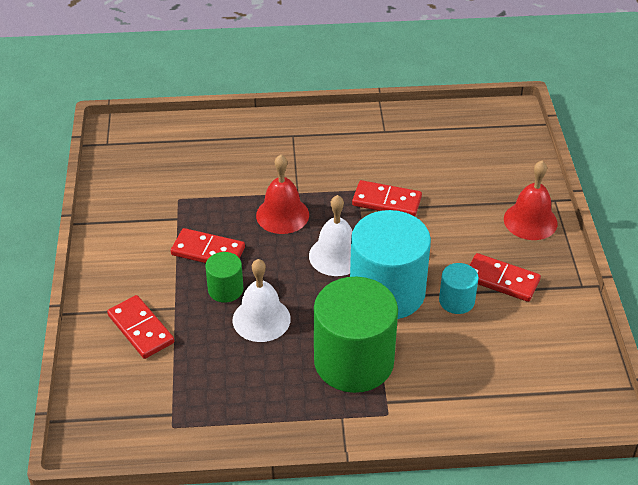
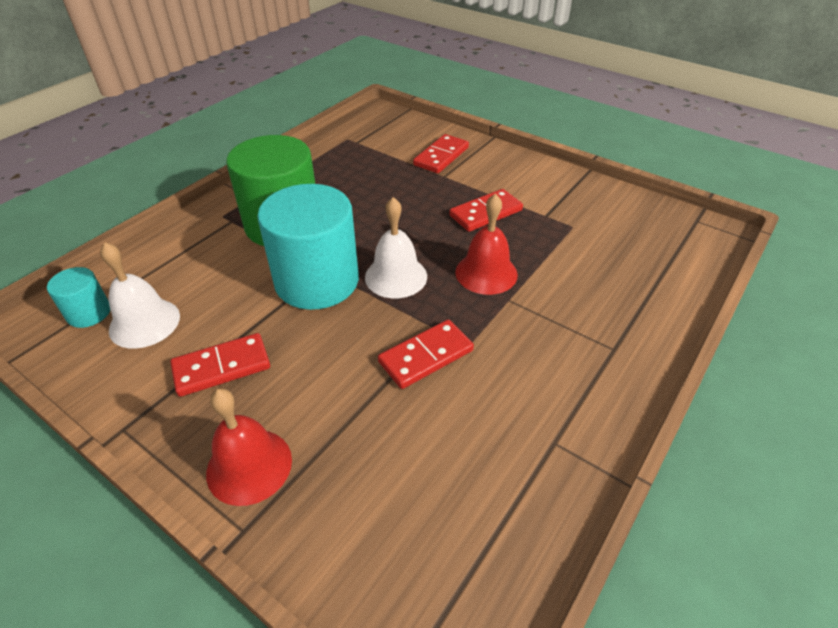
camera: 130 degrees right, 0 degrees up
(140, 329) = (441, 156): red domino -> red domino turned 60 degrees counterclockwise
(225, 289) = (432, 203): green cylinder -> none
(261, 319) = (381, 205): white bell -> white bell (144, 322)
(456, 301) = (248, 317): turquoise cylinder -> turquoise cylinder (89, 313)

